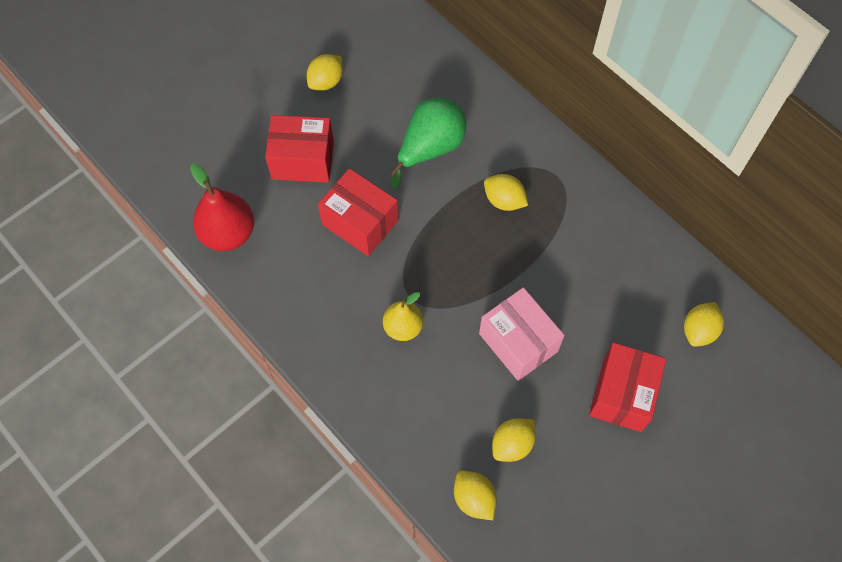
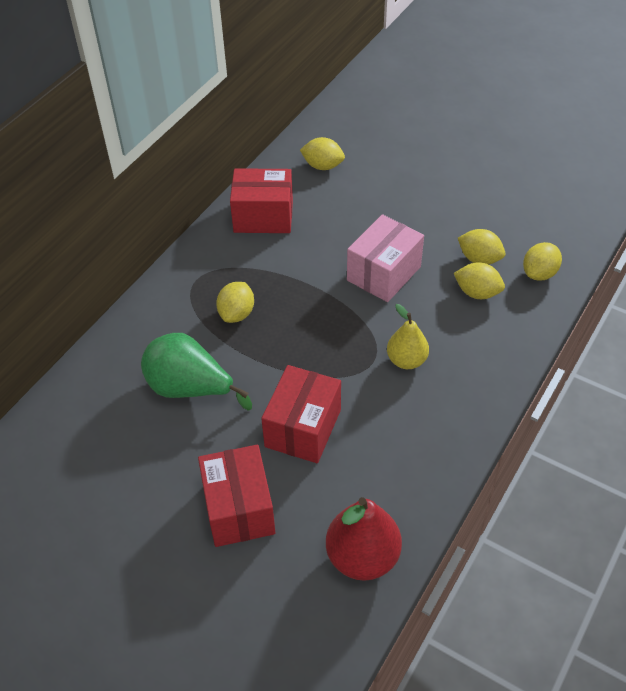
camera: 105 degrees left, 15 degrees down
(326, 82) = (118, 518): yellow lemon -> yellow lemon (477, 293)
(622, 394) = (400, 201): red box -> red box (263, 216)

